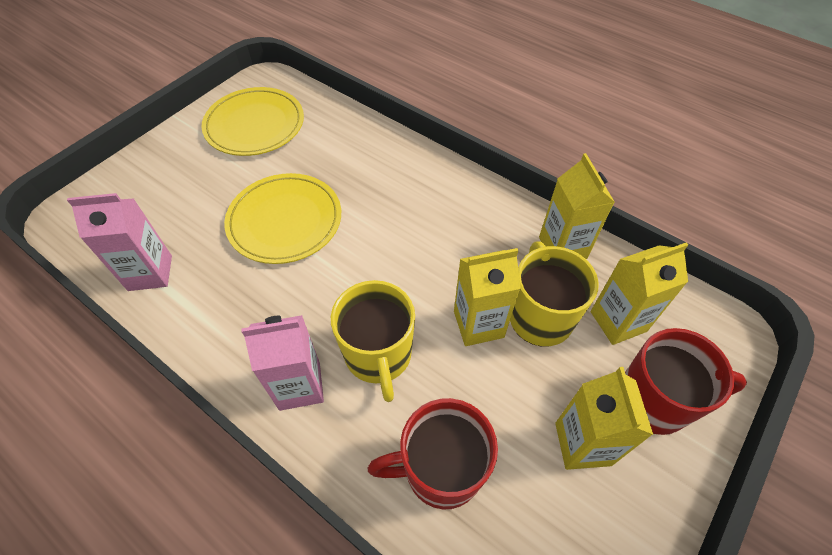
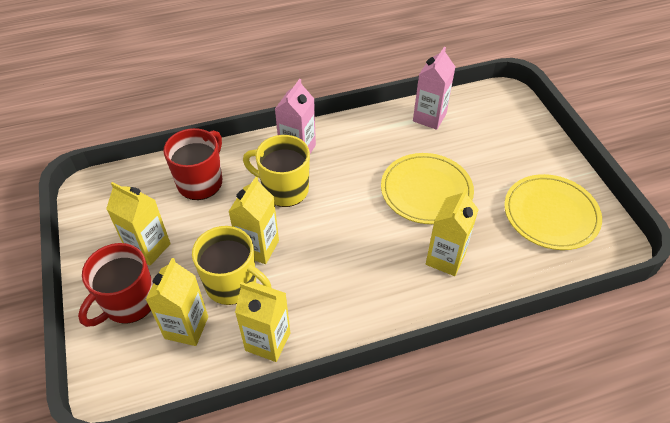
camera: 125 degrees right, 5 degrees down
(364, 171) = (445, 259): none -> yellow carton

